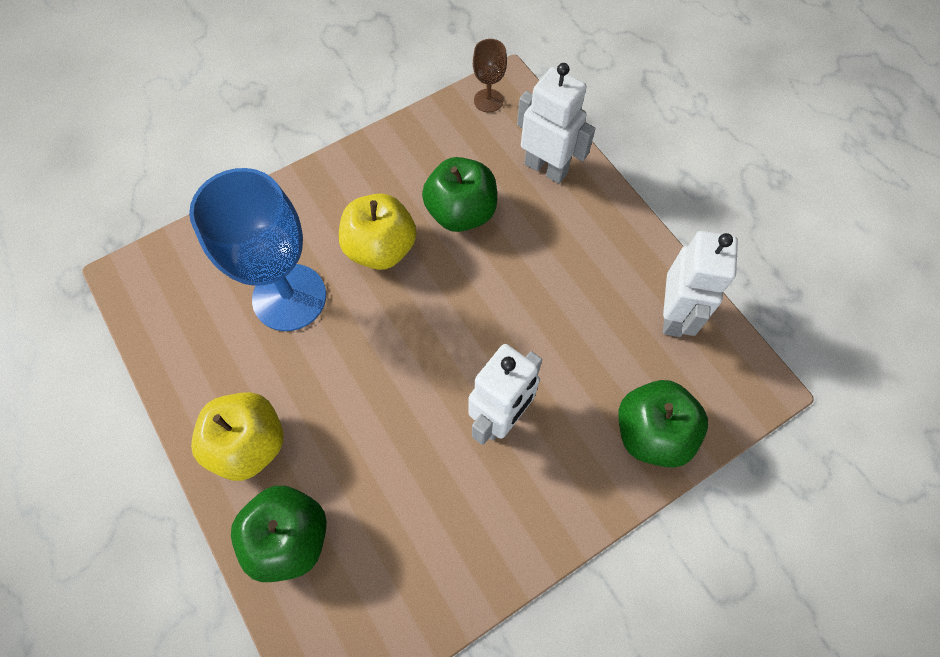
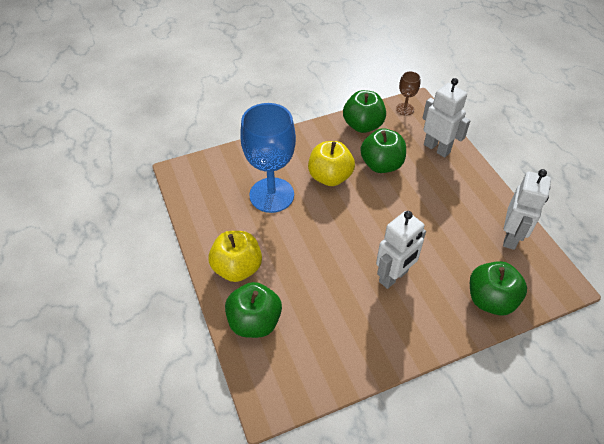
camera: 10 degrees right, 15 degrees down
(424, 141) = (363, 125): none -> green apple

